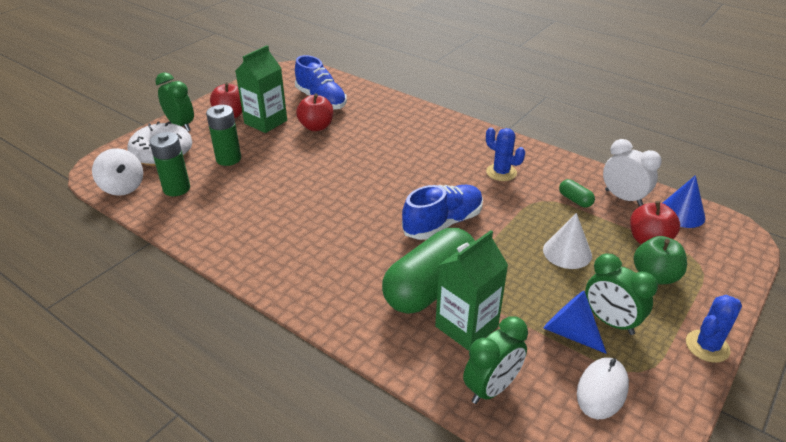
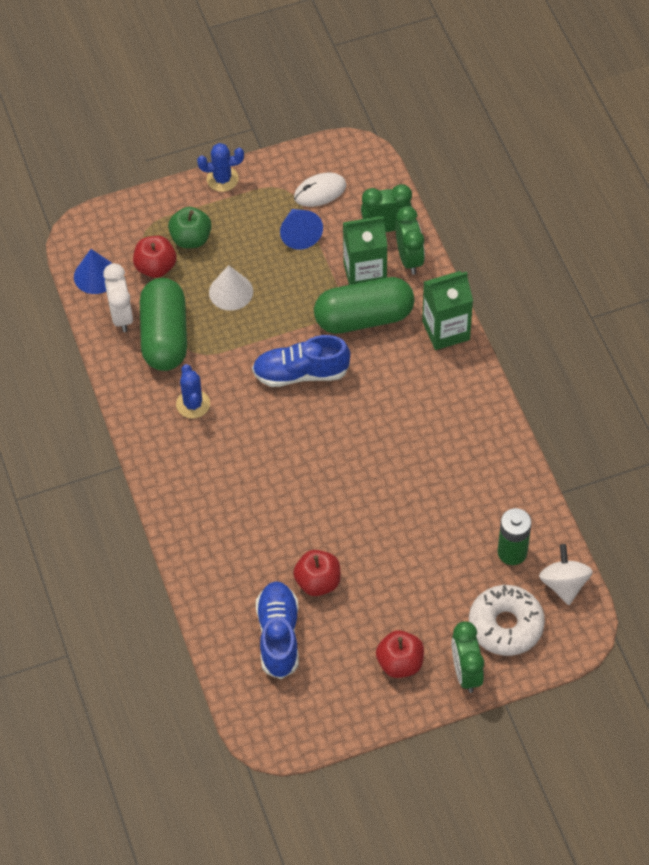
camera: 145 degrees left, 20 degrees up
(228, 159) = (441, 574): green battery -> none
(265, 122) = (368, 624): green carton -> green carton (446, 330)
(575, 200) = (164, 336): green capsule -> green capsule, size x2.49
(610, 321) = (264, 226): green clock -> green clock (409, 259)

